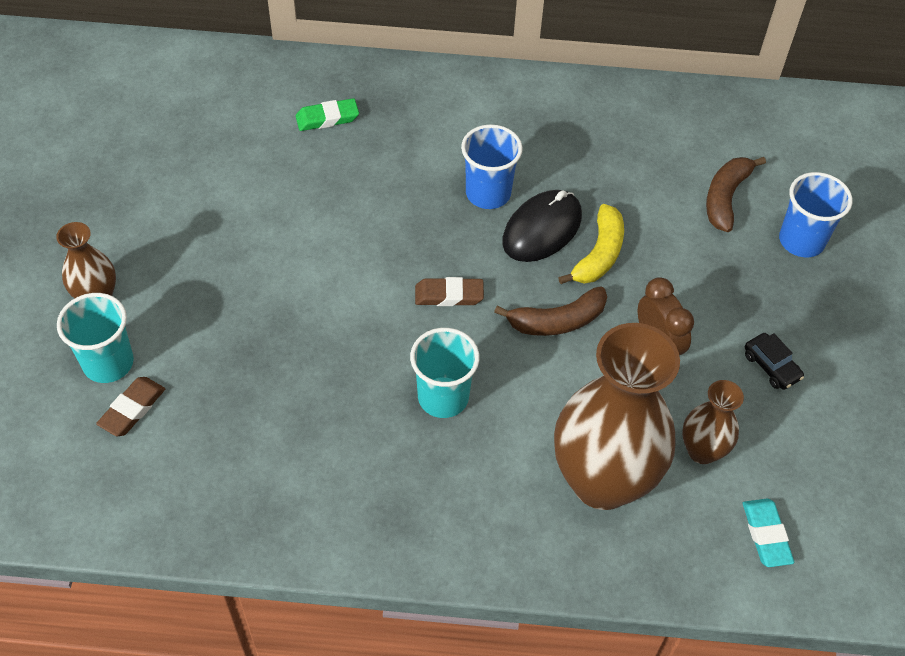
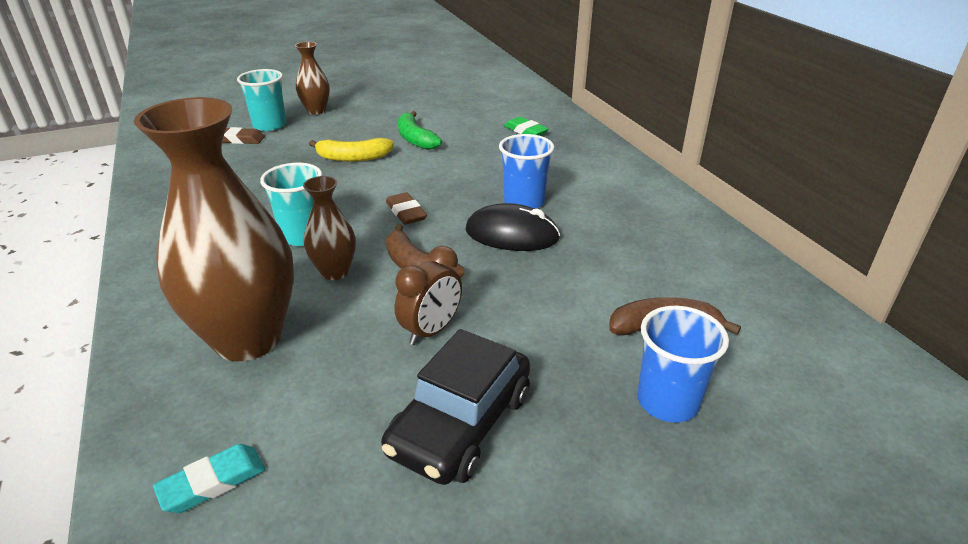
camera: 65 degrees right, 20 degrees down
(273, 225) = (415, 139): none -> green banana
(599, 254) = (512, 269): yellow banana -> yellow banana (353, 158)
(702, 451) = (312, 397): brown vase -> brown vase (335, 272)
(771, 366) = (460, 423): black car -> black car, size x2.15

